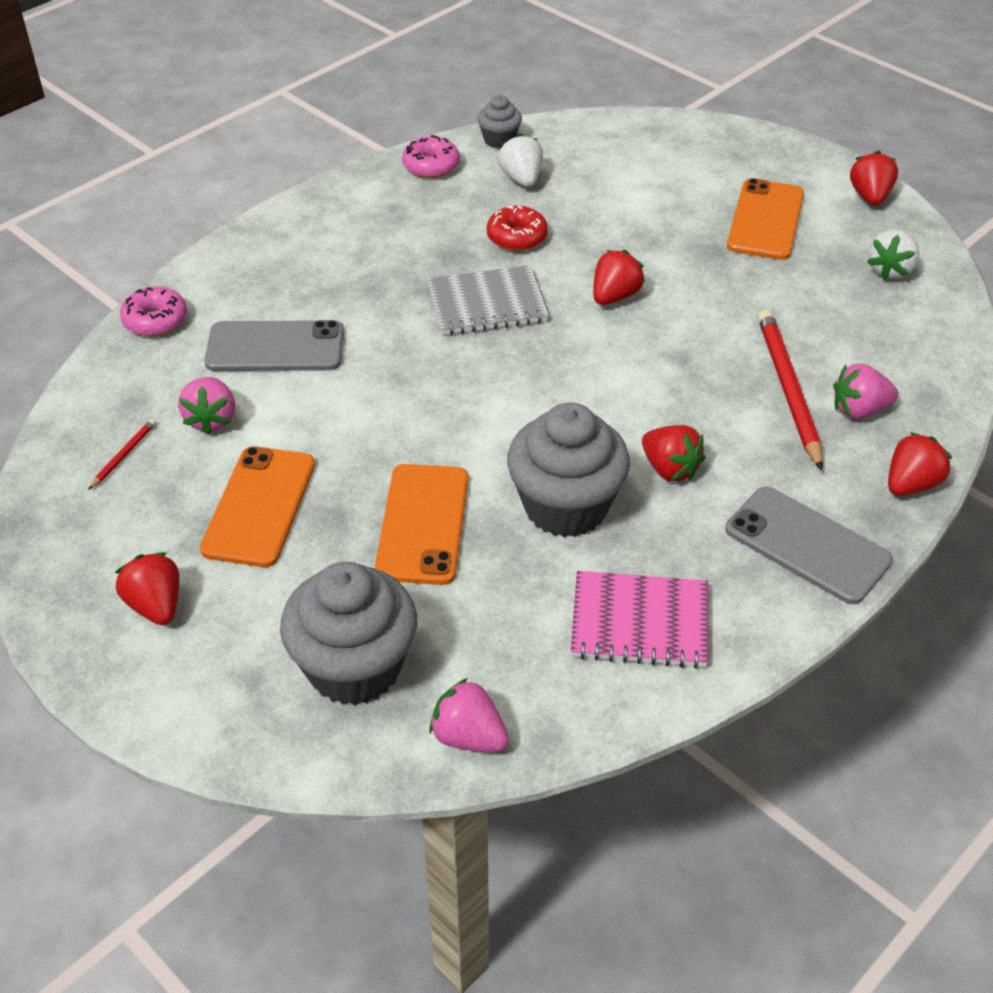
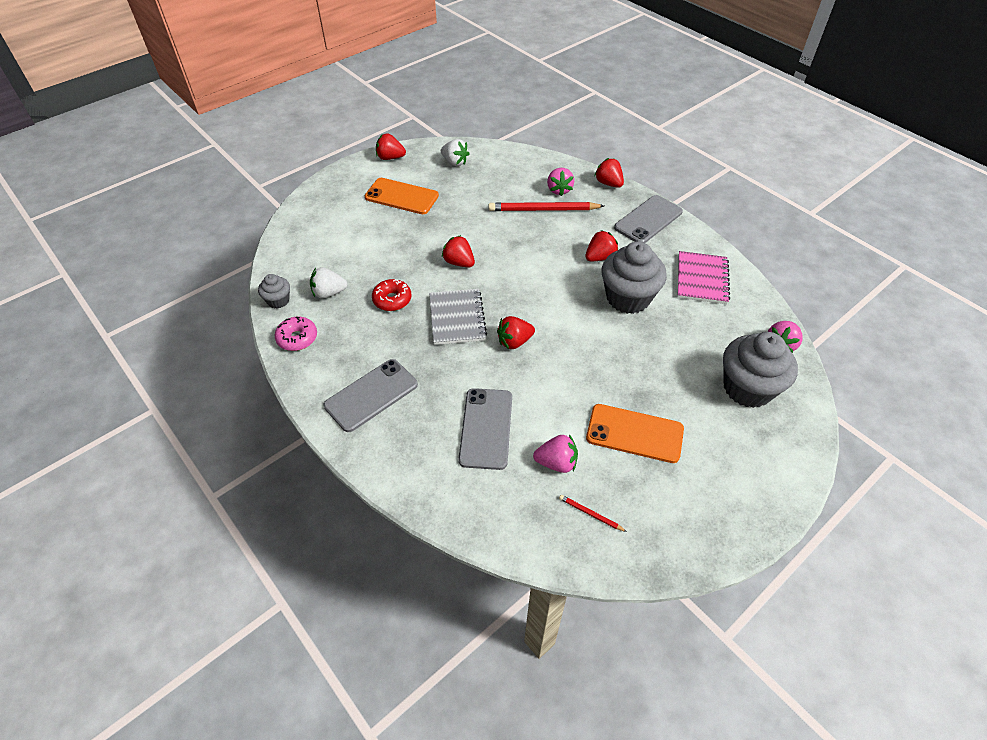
camera: 85 degrees left, 5 degrees up
(155, 320) = (446, 505): pink donut -> none
(156, 605) = (719, 484): red strawberry -> red strawberry (514, 341)
(334, 239) = (371, 395): none -> grey phone
(423, 524) = (644, 356): orange phone -> none

